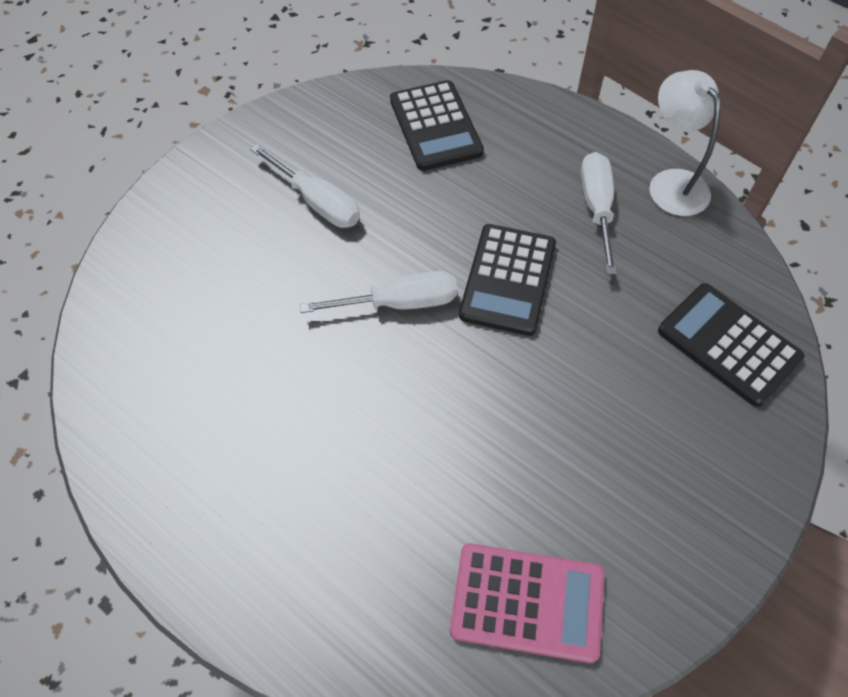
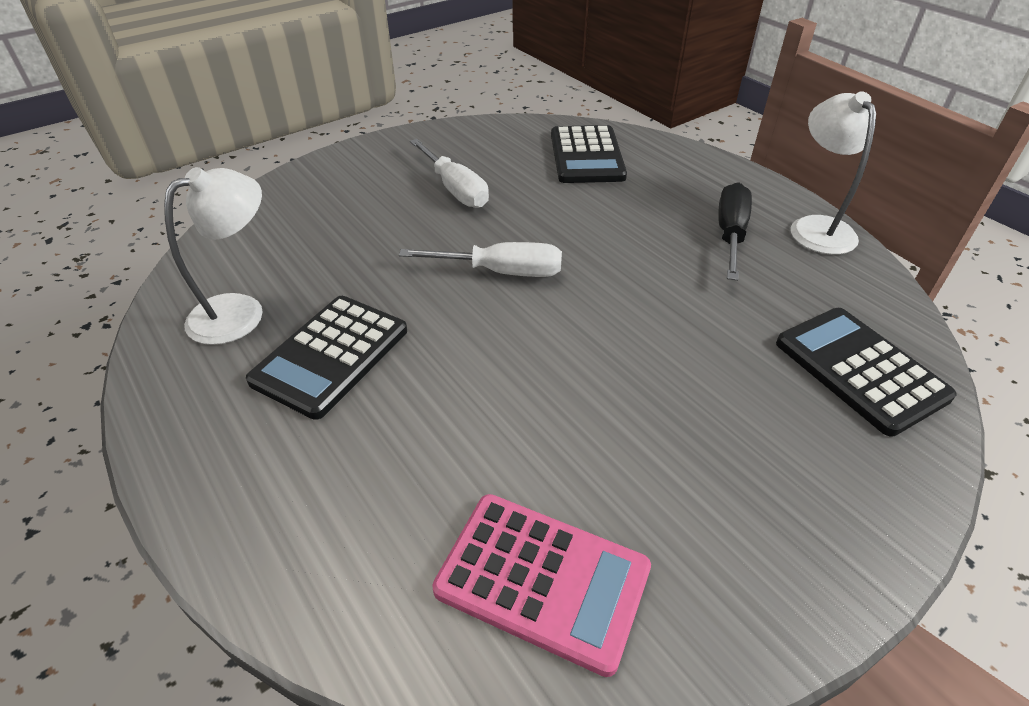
camera: 15 degrees right, 15 degrees down
(169, 407) = (240, 311): none -> white lamp
(508, 280) = (619, 273): black calculator -> black calculator (330, 355)
(597, 209) = (730, 234): white screwdriver -> black screwdriver

